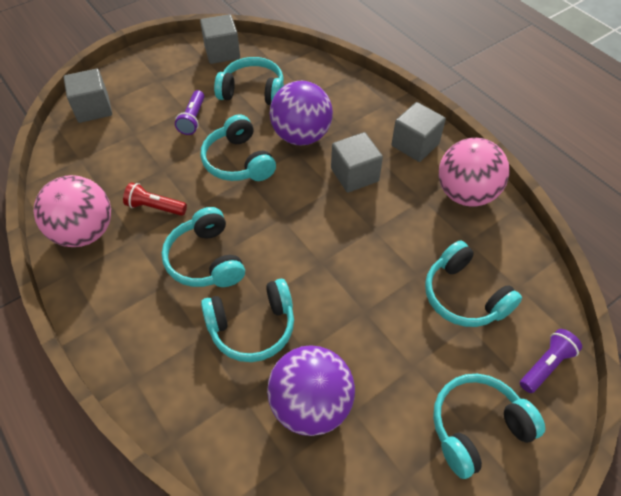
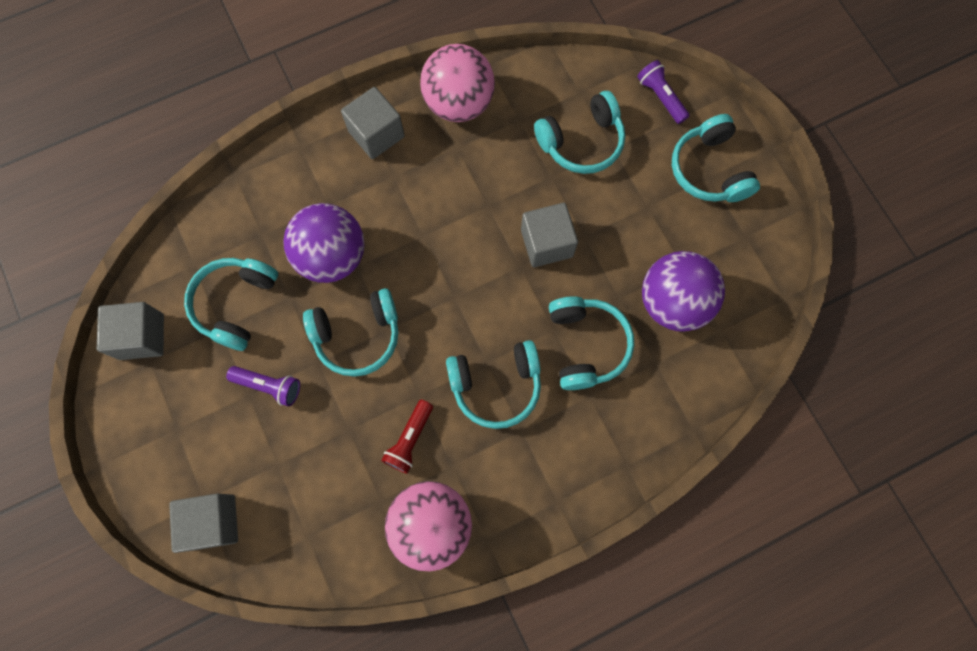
camera: 80 degrees left, 20 degrees up
(354, 175) = (408, 208): grey cube -> grey cube (546, 243)

